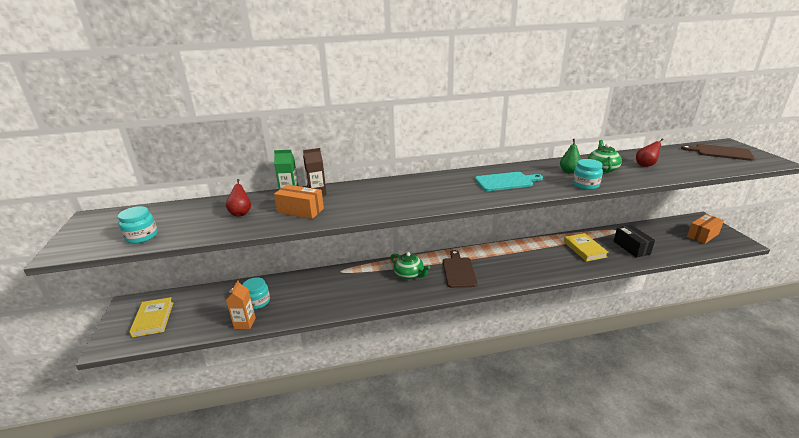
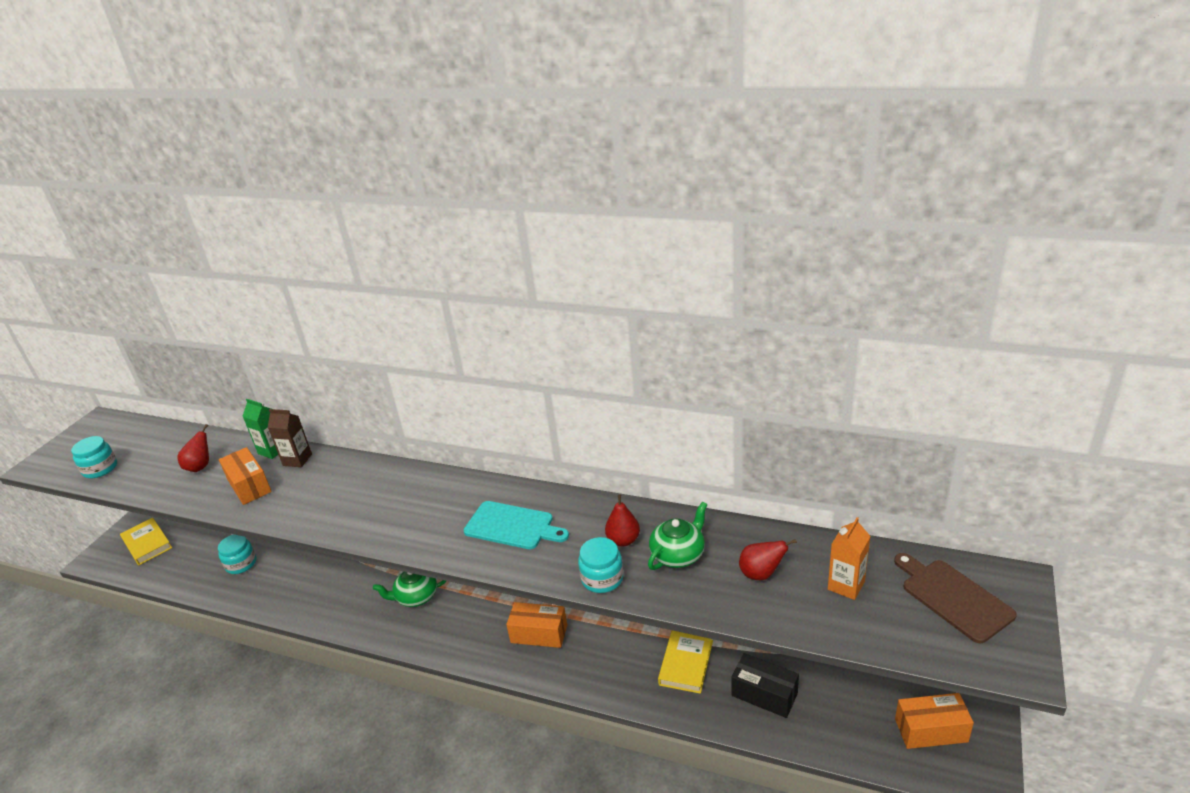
camera: 35 degrees right, 5 degrees up
(153, 319) = (147, 544): yellow book -> yellow book turned 60 degrees counterclockwise
(245, 323) = (206, 588): orange carton -> orange carton (846, 585)
(409, 274) = (416, 597): green teapot -> green teapot turned 90 degrees clockwise
(459, 271) = (476, 619): brown cutting board -> none
(501, 264) = (539, 634): none -> orange box
(569, 171) = (623, 540): green pear -> red pear
(631, 247) = (764, 694): black box -> black box turned 75 degrees counterclockwise

